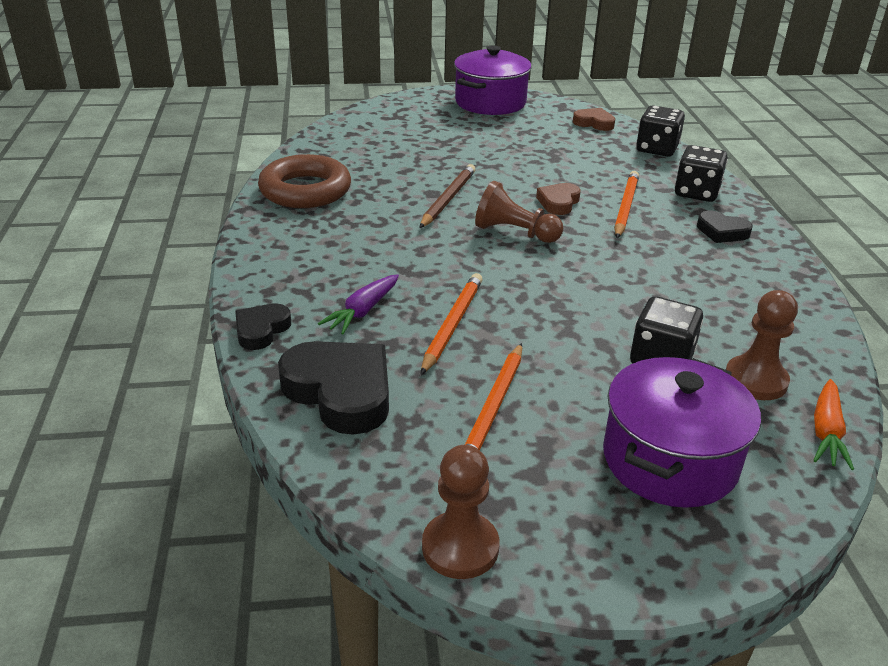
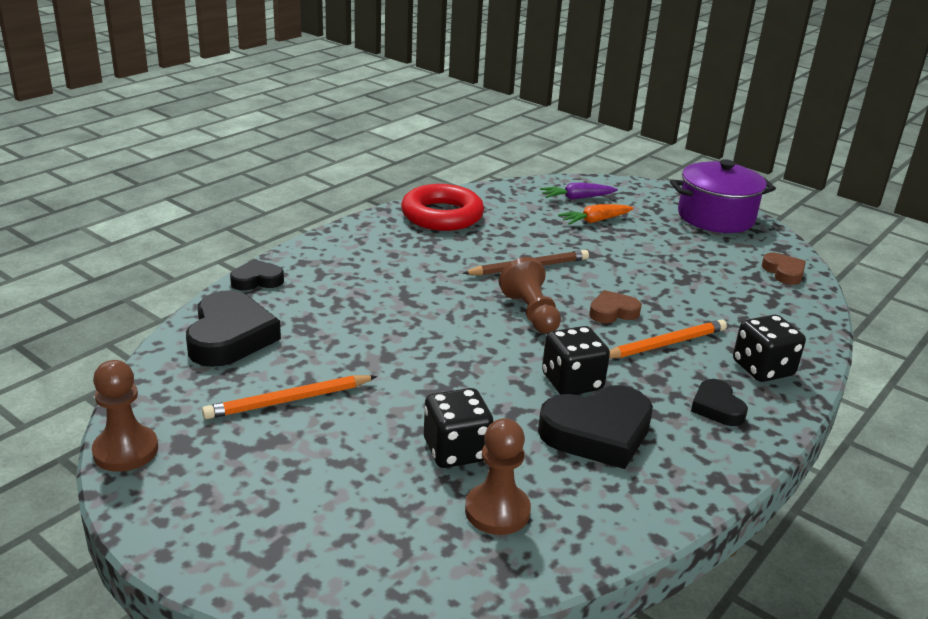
camera: 45 degrees right, 5 degrees down
(305, 190) = (442, 215): brown ring -> red ring
(362, 311) = (329, 303): purple carrot -> purple carrot (577, 198)
(452, 325) = (364, 342): orange pencil -> none
(657, 149) = (802, 319): black dice -> black dice (572, 382)
(669, 460) = (326, 504): purple pot -> none
(703, 290) = (597, 433): none -> black heart
(826, 432) = (473, 578): orange carrot -> orange carrot (595, 221)

